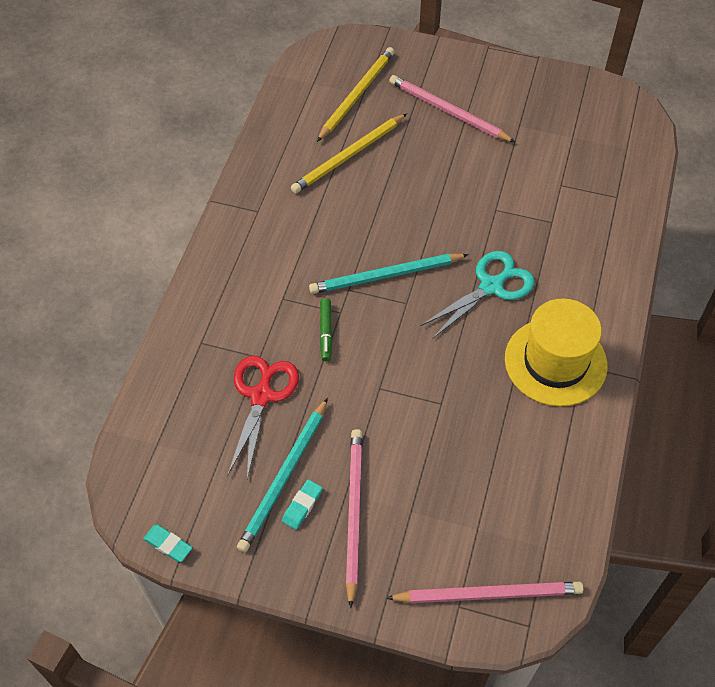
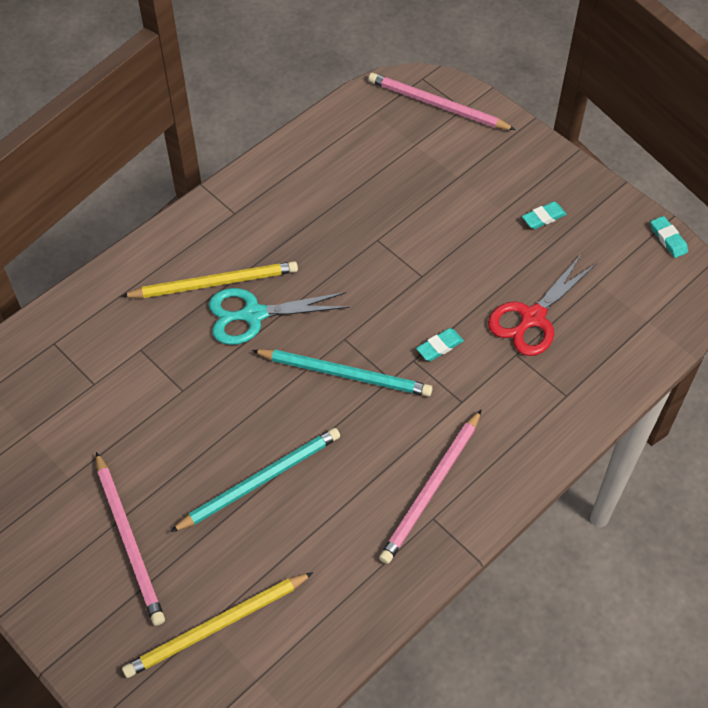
camera: 150 degrees left, 0 degrees up
(284, 477) = (547, 244): turquoise pencil -> turquoise pencil (260, 480)
(326, 332) = (439, 347): green marker -> turquoise eraser
(348, 156) = (287, 538): yellow pencil -> yellow pencil (214, 283)
(354, 513) = (504, 195): pink pencil -> pink pencil (431, 489)
(555, 362) = (254, 225): yellow hat -> none

